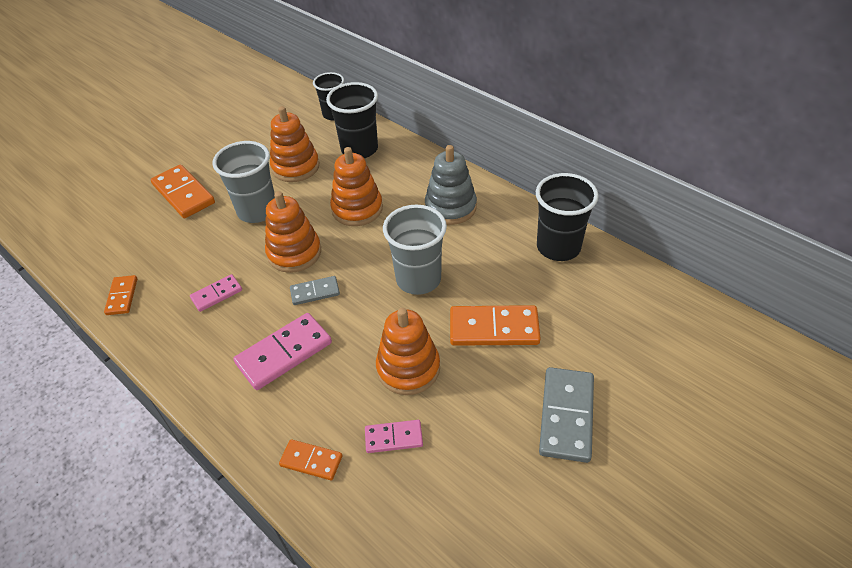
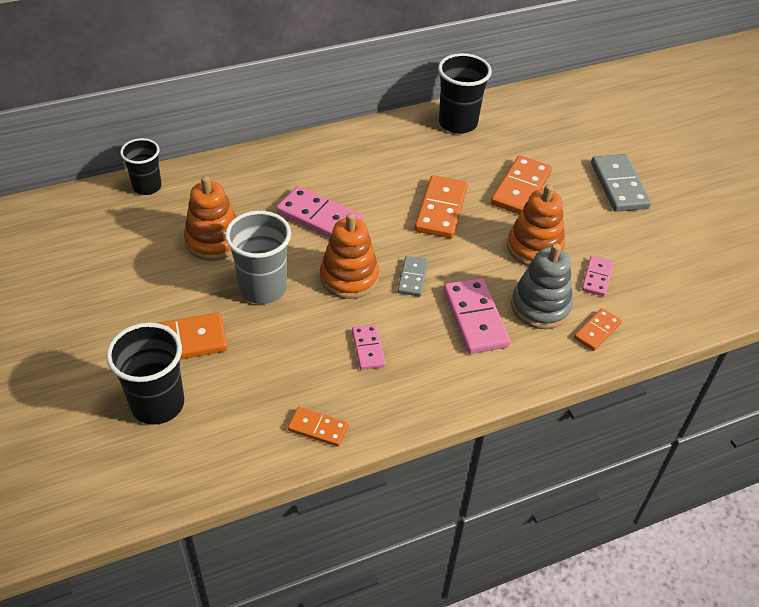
camera: 70 degrees left, 0 degrees up
(357, 209) = (319, 217): orange stacking toy -> pink domino
(359, 149) = (227, 187): black cup -> black cup (157, 404)
(418, 279) = (441, 209): grey cup -> orange domino
(450, 207) = (365, 160): grey stacking toy -> grey stacking toy (540, 307)
(566, 416) = (618, 185): grey domino -> grey domino turned 45 degrees clockwise

